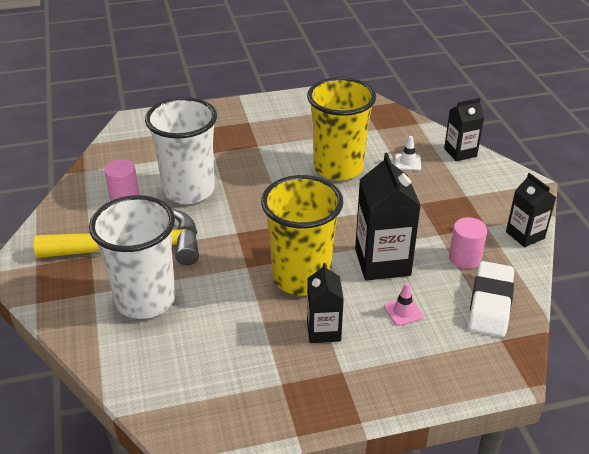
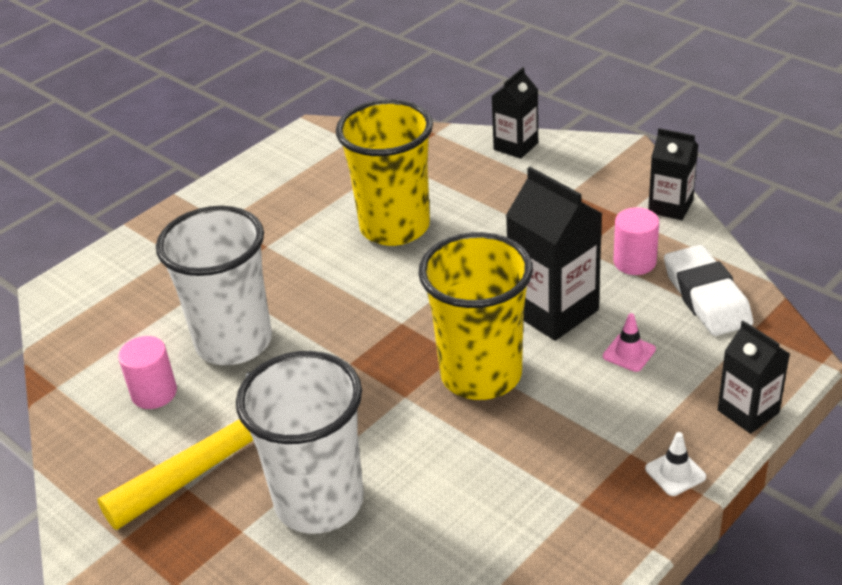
camera: 30 degrees left, 0 degrees up
(323, 330) = (566, 420): black carton -> black carton (748, 411)
(408, 162) = (469, 184): white traffic cone -> white traffic cone (675, 473)

